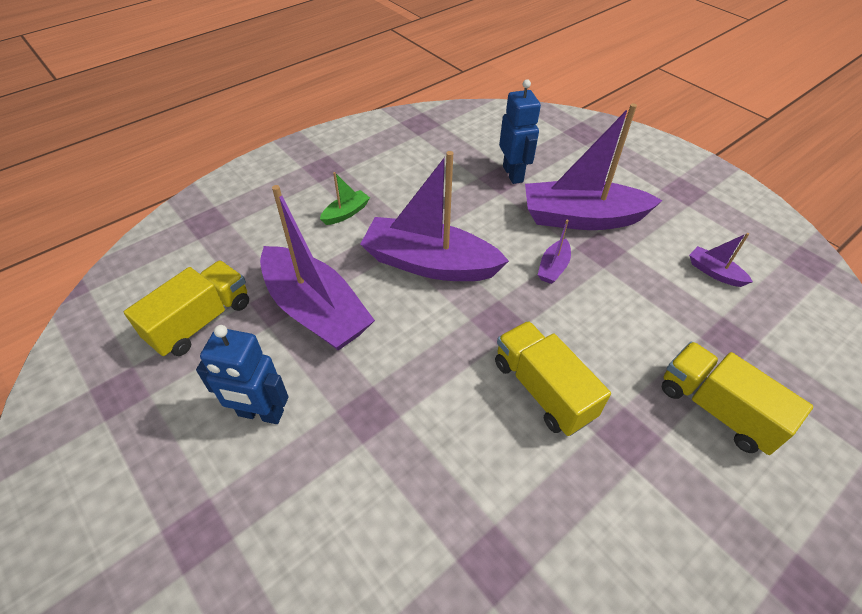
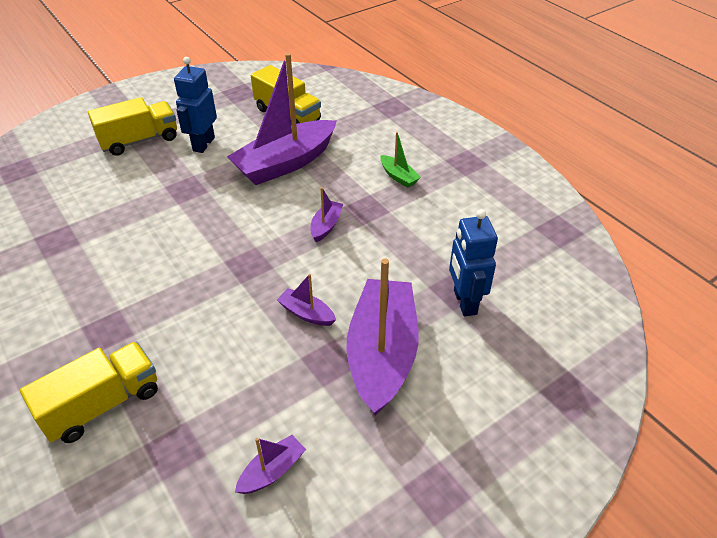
camera: 95 degrees right, 5 degrees down
(430, 263) = (326, 226): purple boat -> purple boat, size x0.43
(513, 174) = (464, 302): blue robot -> blue robot turned 90 degrees clockwise
(542, 390) = (170, 283): yellow truck -> yellow truck (139, 140)

